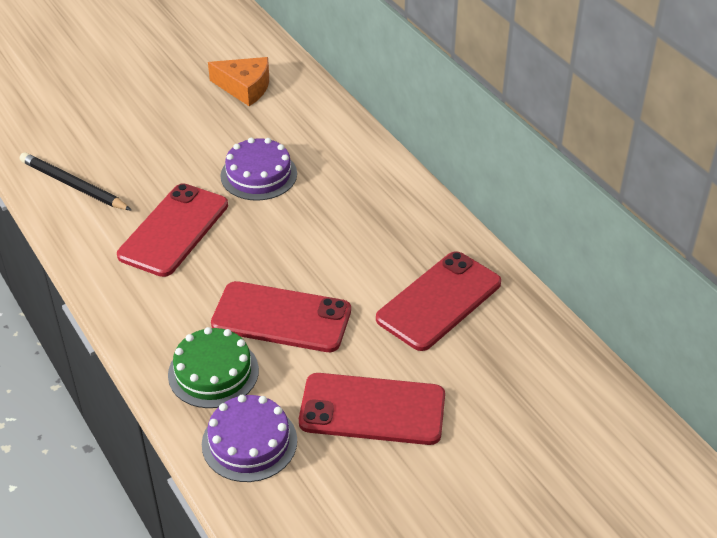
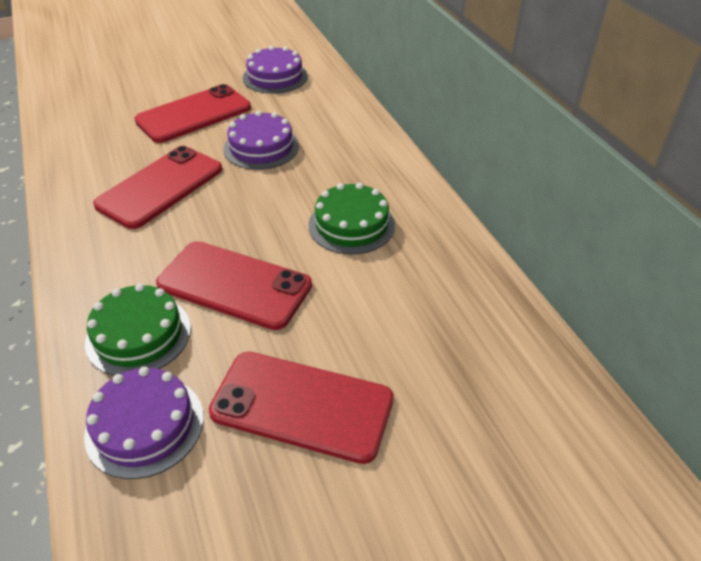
camera: 10 degrees right, 0 degrees up
(73, 185) = (86, 139): black pencil -> none
(245, 87) = (275, 77): orange cheese -> purple cake
(371, 247) = (351, 225): none -> green cake
(439, 301) = (411, 289): red phone -> red phone (194, 114)

